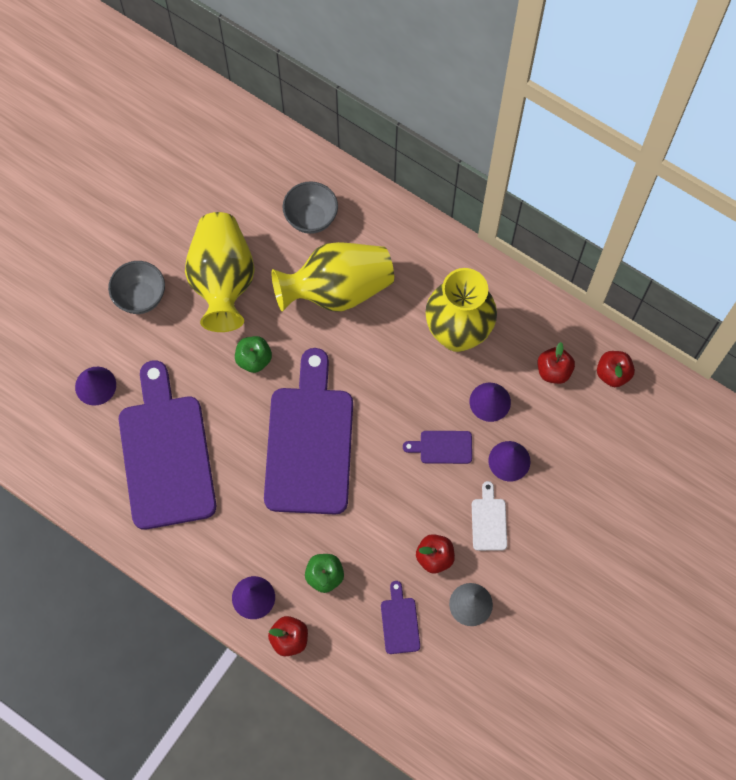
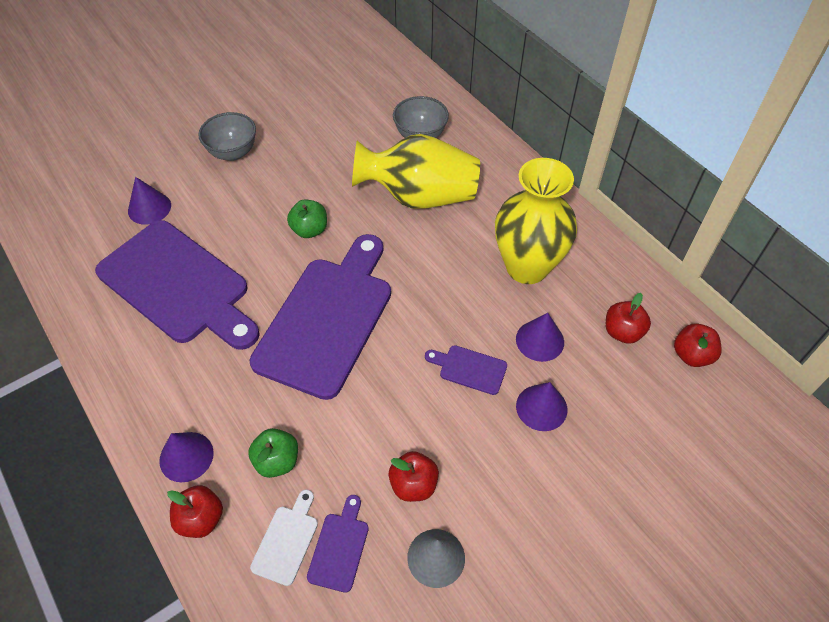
camera: 20 degrees right, 15 degrees down
(166, 454) = (178, 285): purple cutting board -> purple cutting board turned 120 degrees clockwise
(223, 281) = (314, 160): yellow vase -> none
(489, 521) = (494, 465): white cutting board -> white cutting board (286, 540)

